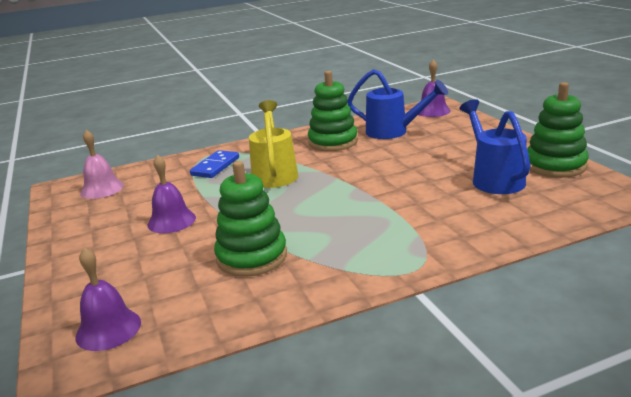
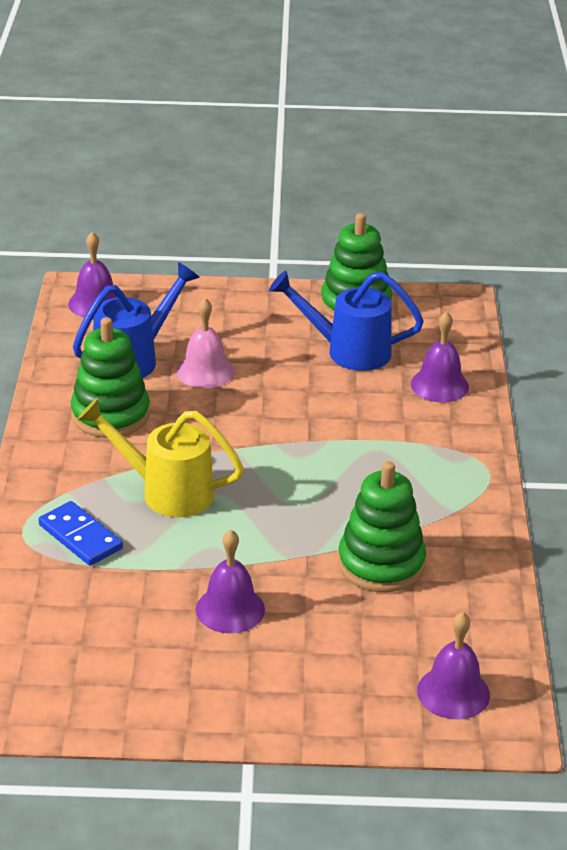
camera: 70 degrees left, 10 degrees up
(102, 189) = (44, 663): pink bell -> pink bell (205, 371)
(503, 219) = (439, 385): none -> purple bell

